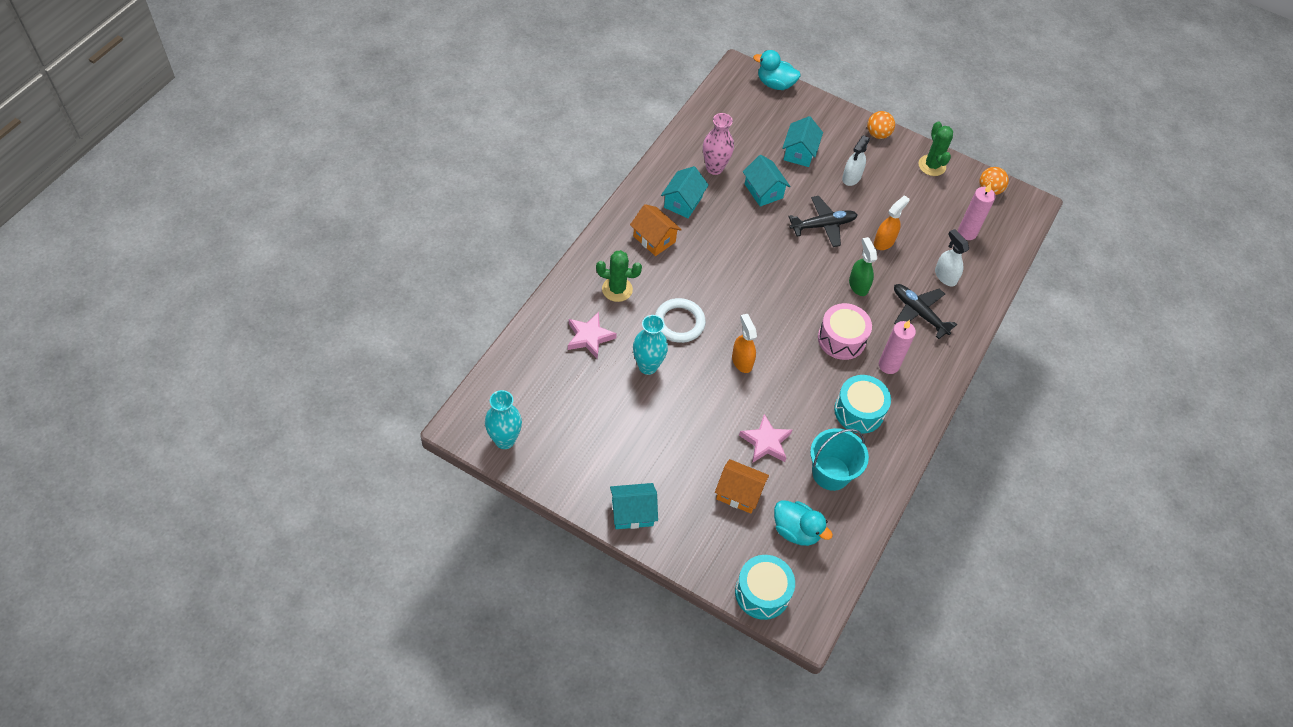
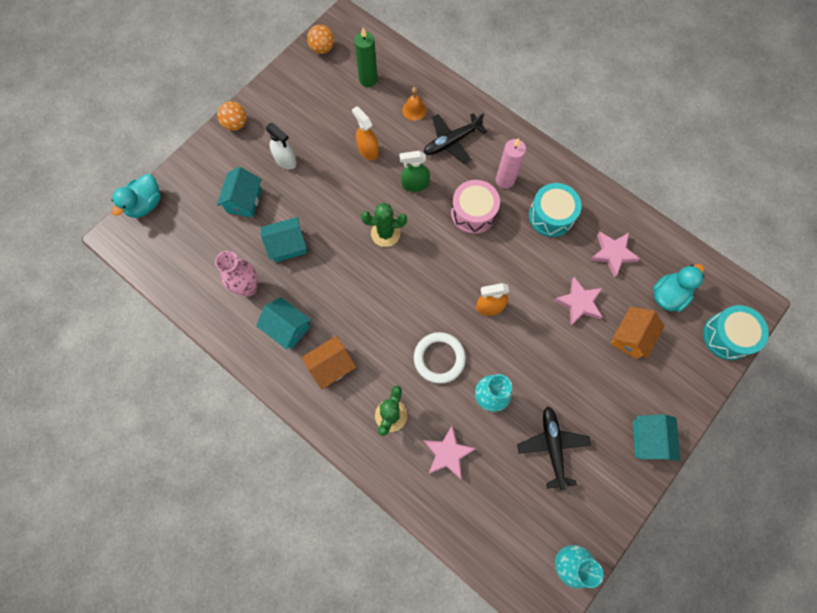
camera: 75 degrees left, 15 degrees up
(799, 152) = (244, 201): turquoise house -> turquoise house turned 75 degrees clockwise
(822, 225) = (340, 199): black plane -> black plane (552, 447)
(831, 473) = (612, 254): turquoise bucket -> pink star
(932, 165) = (284, 87): green cactus -> green cactus (385, 233)
(945, 276) = (414, 110): white spray bottle -> orange bell
(967, 232) = (368, 79): pink candle -> green candle

